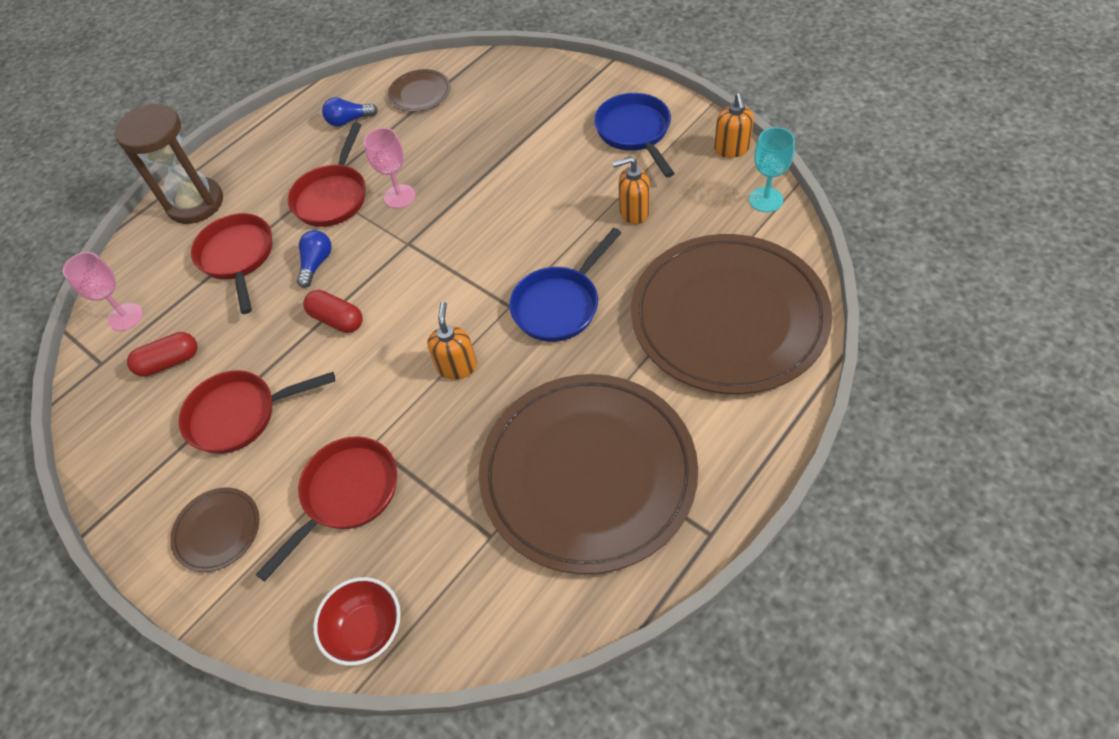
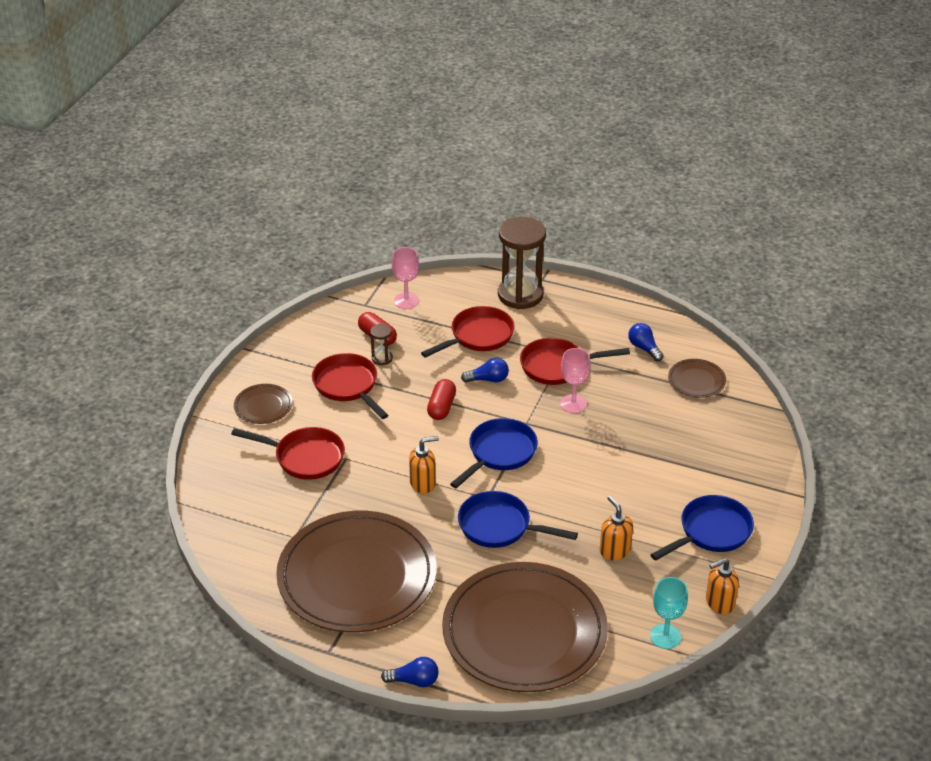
camera: 65 degrees right, 15 degrees down
(213, 365) = (382, 358): none -> brown hourglass
(367, 630) = (217, 496): red bowl -> none
(443, 279) = (499, 453): none -> blue pan
(779, 444) = (414, 681): none -> blue light bulb

